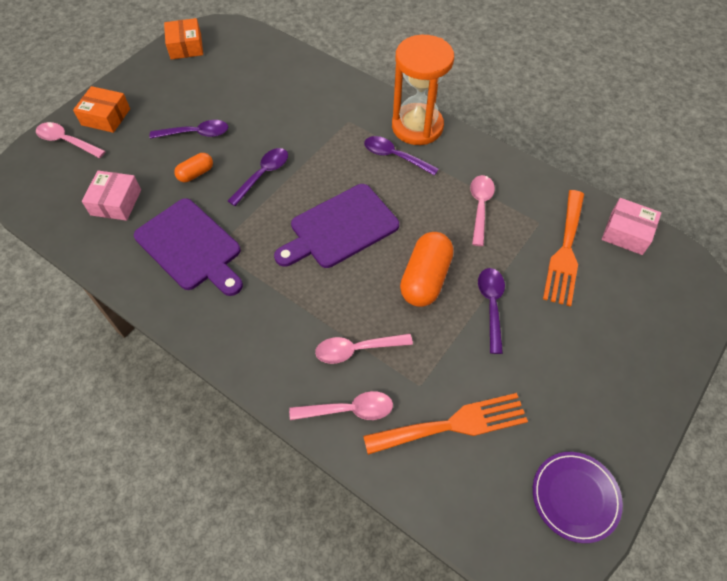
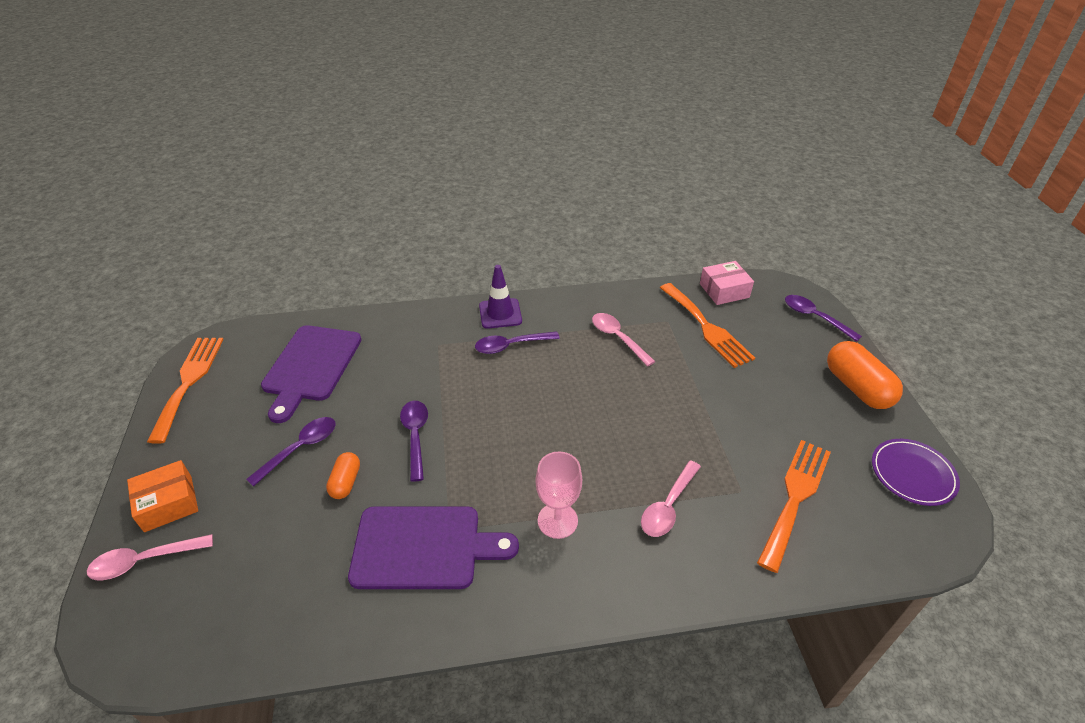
camera: 45 degrees left, 15 degrees down
(116, 202) = (287, 572): pink box -> none
(186, 46) = (189, 382): orange box -> orange fork
(279, 297) = (557, 520): none -> pink goblet
(340, 228) = (537, 428): purple cutting board -> purple cutting board (311, 367)
(349, 410) = (721, 555): pink spoon -> none
(417, 127) = (500, 313): orange hourglass -> purple traffic cone
(425, 279) = (646, 415): orange capsule -> orange capsule (857, 387)
(491, 305) = (711, 397): purple spoon -> purple spoon (815, 317)

